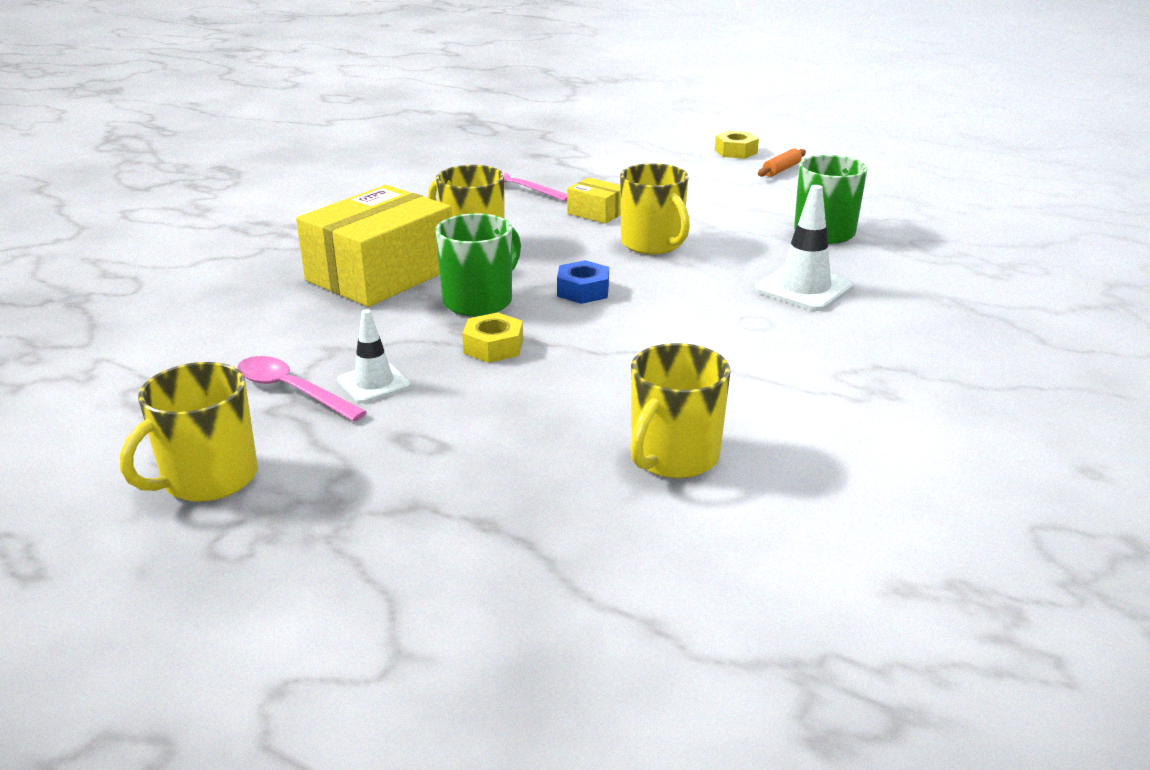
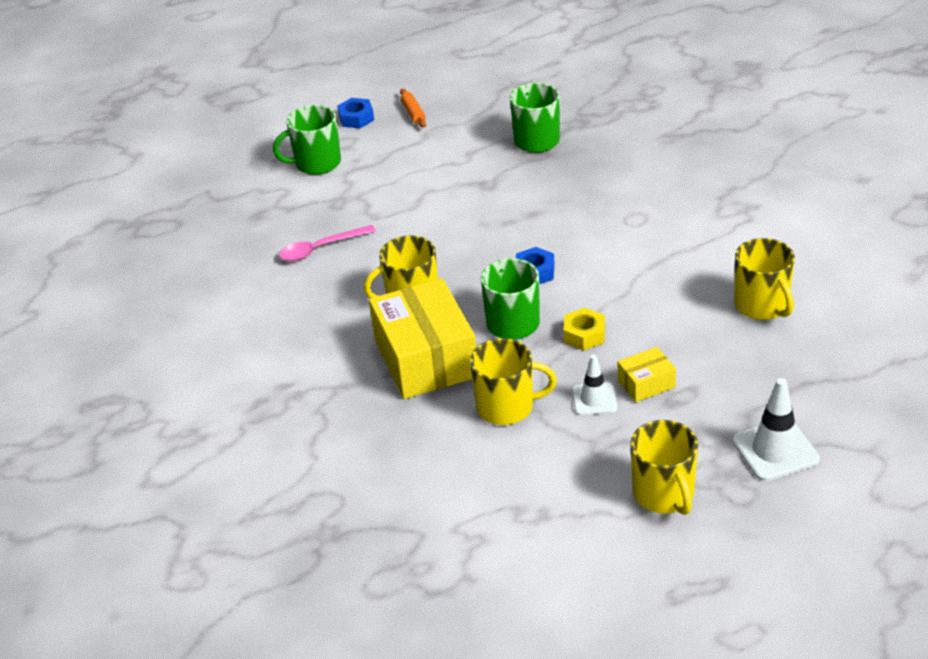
camera: 55 degrees left, 10 degrees up
(292, 390) = (577, 438): pink spoon -> none
(596, 213) = (409, 224): yellow box -> yellow box (646, 384)
(642, 155) = (316, 163): none -> green mug
(653, 244) = (488, 217): yellow mug -> yellow mug (507, 407)
(735, 151) = (356, 118): yellow nut -> blue nut
(804, 288) = (608, 182): white traffic cone -> white traffic cone (775, 450)

